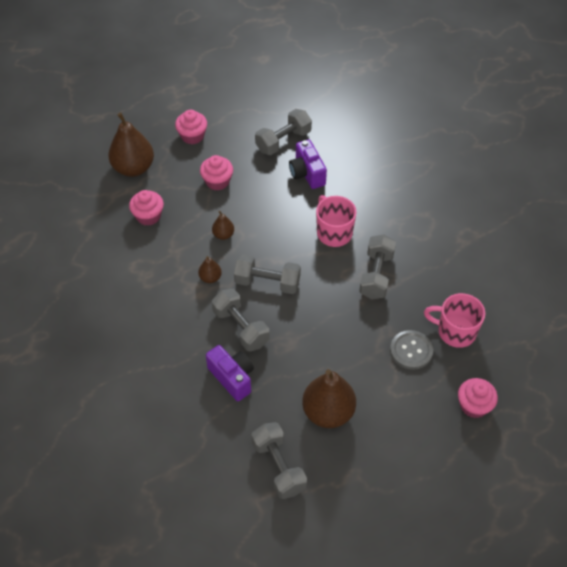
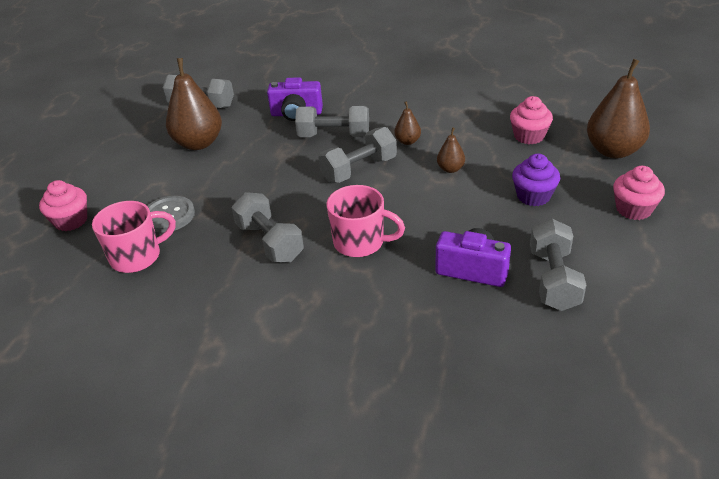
camera: 135 degrees right, 15 degrees down
(217, 181) = (533, 196): pink cupcake -> purple cupcake

